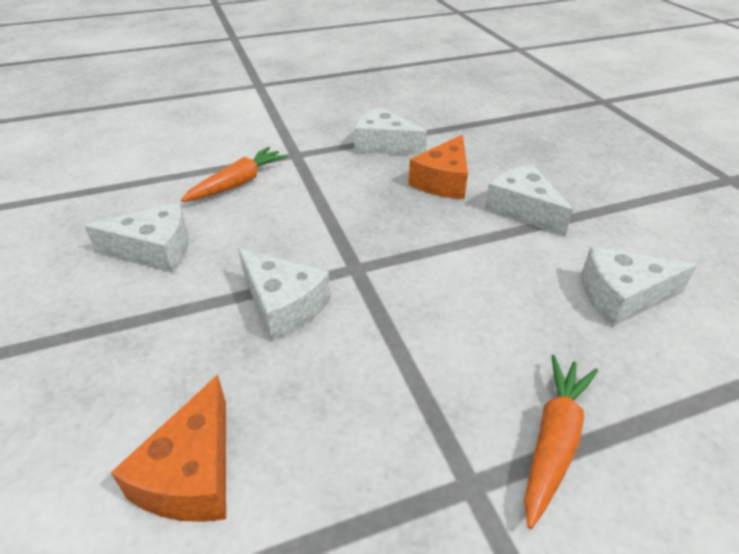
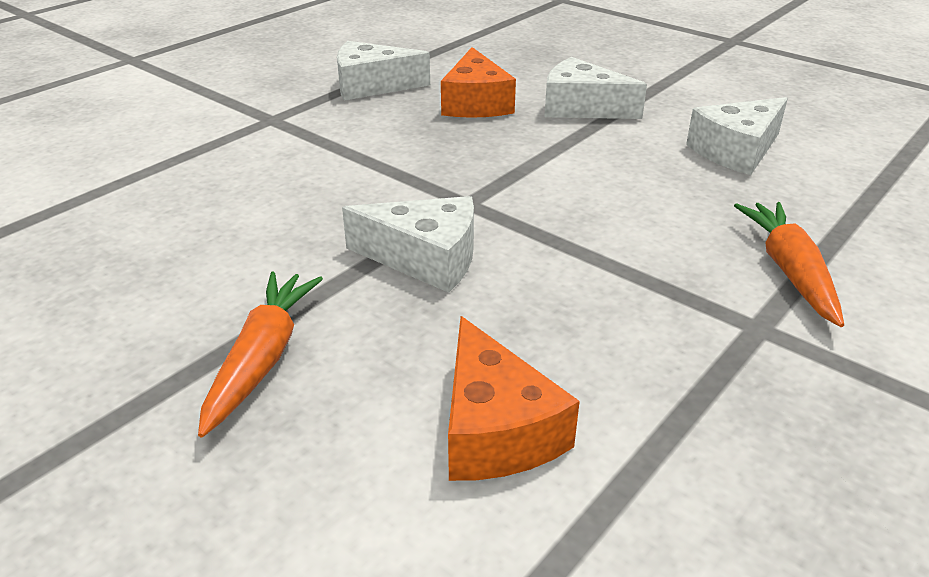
camera: 30 degrees left, 5 degrees down
(155, 251) = (196, 260): white cheese -> none
(238, 183) = (229, 165): orange carrot -> orange carrot (263, 358)

